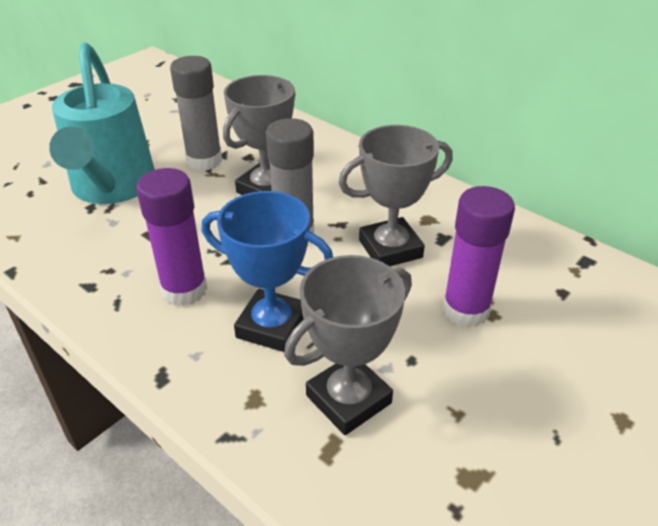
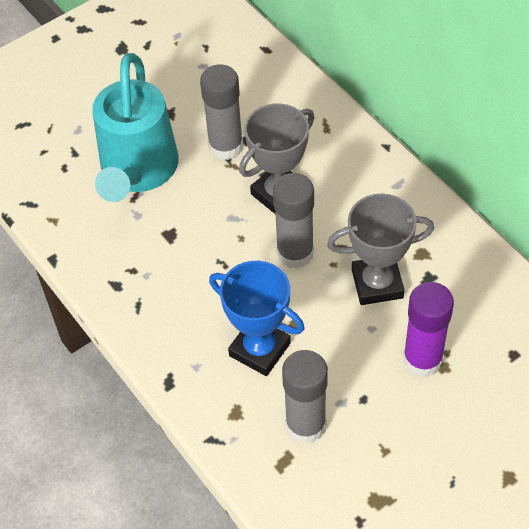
camera: 15 degrees right, 15 degrees up
(184, 290) = (193, 301): purple glue stick -> none
(348, 399) = (305, 425): grey trophy -> grey glue stick

